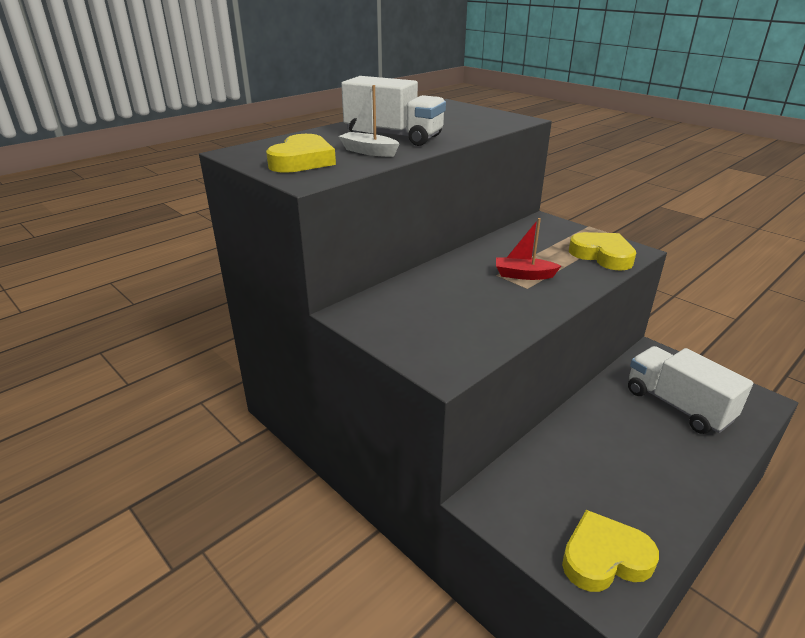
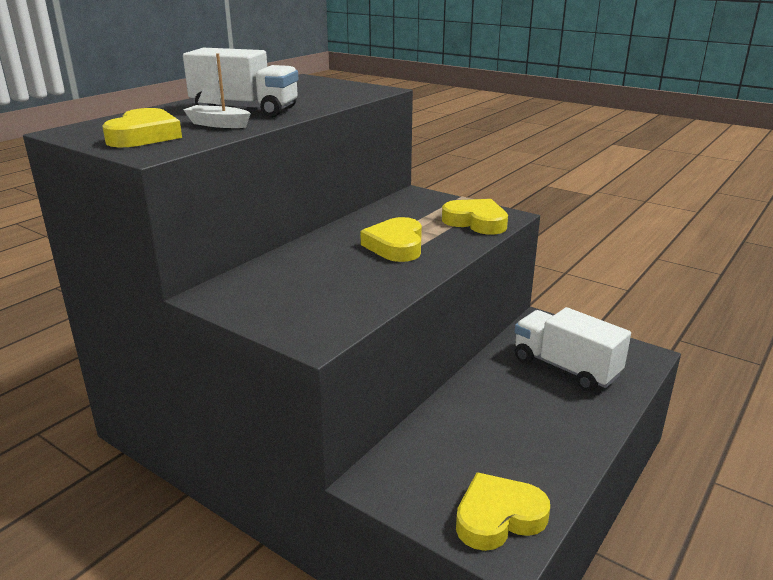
camera: 10 degrees left, 5 degrees down
(523, 275) = (396, 245): red boat -> yellow heart

